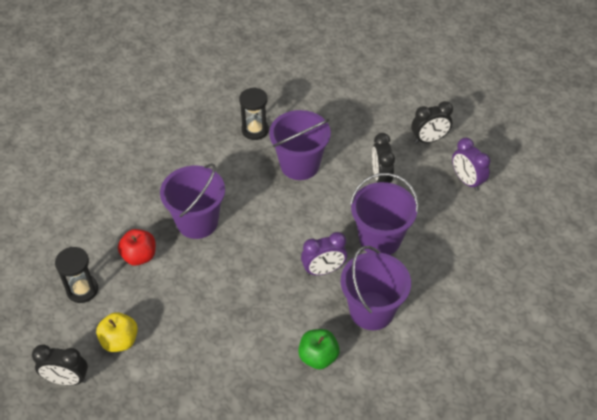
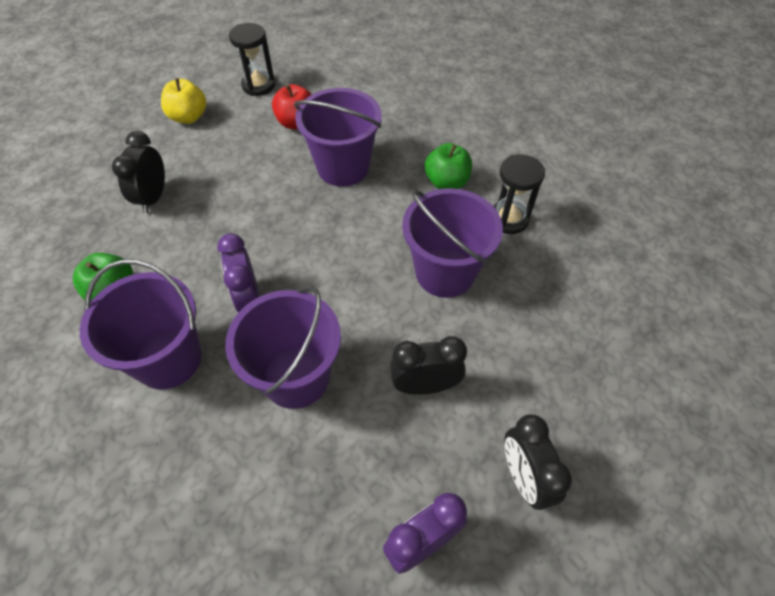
camera: 90 degrees right, 5 degrees up
(67, 379) = (155, 86): black clock -> black clock (153, 197)
(218, 160) = (446, 182): none -> green apple

